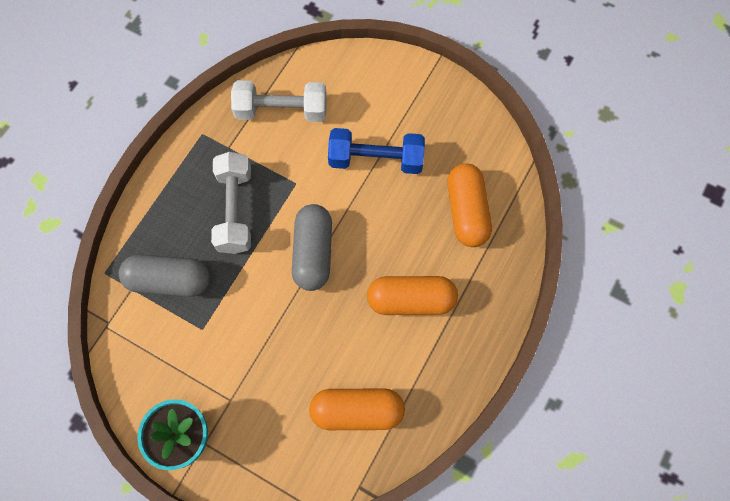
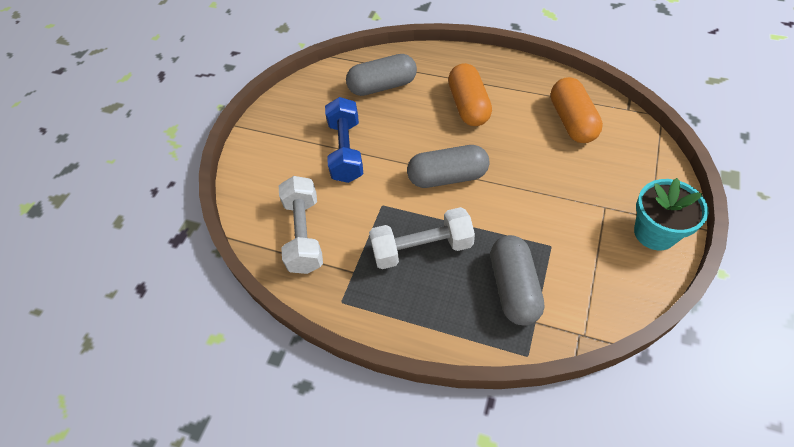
camera: 95 degrees left, 15 degrees down
(466, 211) = (382, 86): orange capsule -> grey capsule

